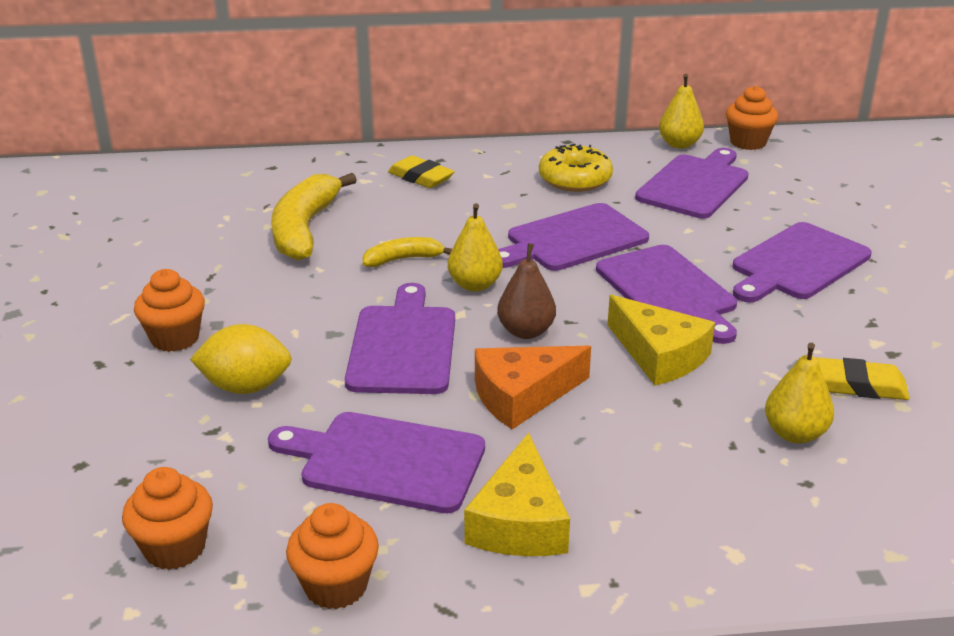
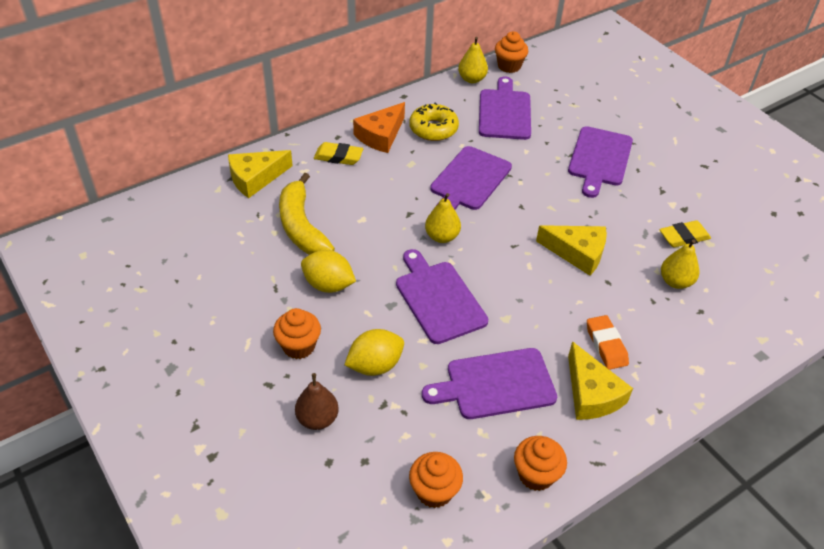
camera: 30 degrees left, 15 degrees up
(276, 291) = (328, 285): none -> yellow lemon
(299, 173) = (255, 178): none -> yellow cheese
(403, 259) = (384, 231): yellow banana -> none
(522, 396) = (530, 310): orange cheese -> orange cheese (381, 135)
(526, 331) = (497, 262): brown pear -> brown pear (317, 419)
(601, 472) = (606, 345): none -> orange eraser
(668, 291) = (549, 203): purple cutting board -> none

